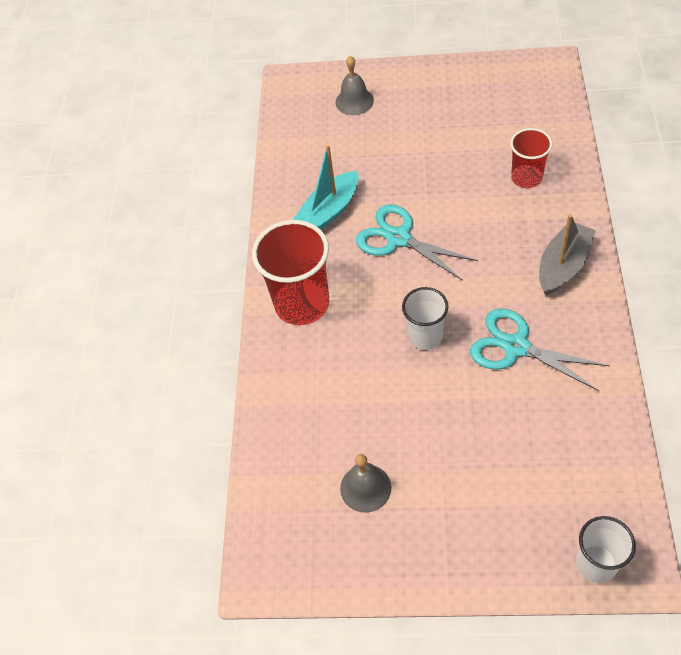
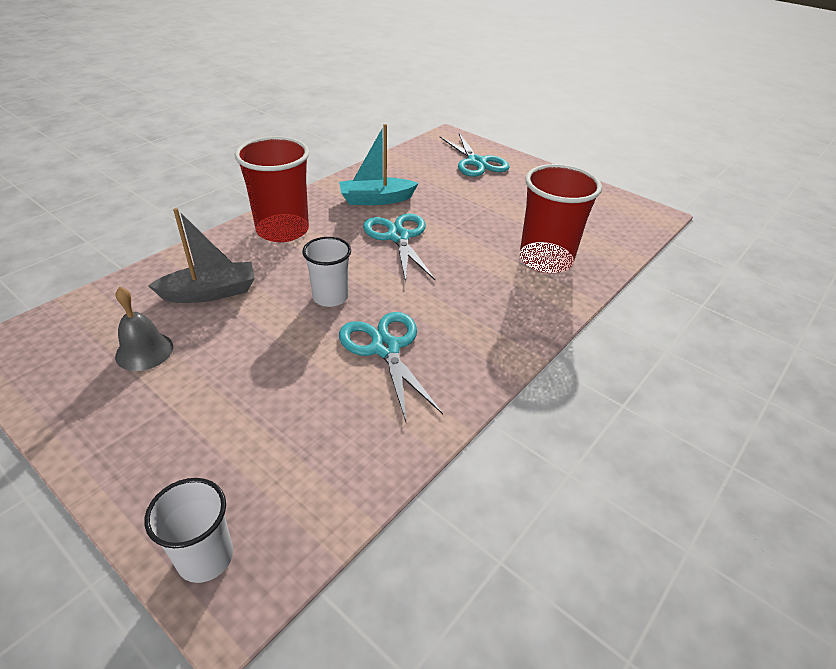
camera: 30 degrees right, 15 degrees down
(354, 101) = (476, 162): grey bell -> turquoise scissors
(526, 178) = (545, 260): red cup -> red cup, size x1.68
(563, 265) = (500, 325): grey boat -> grey boat (210, 292)

